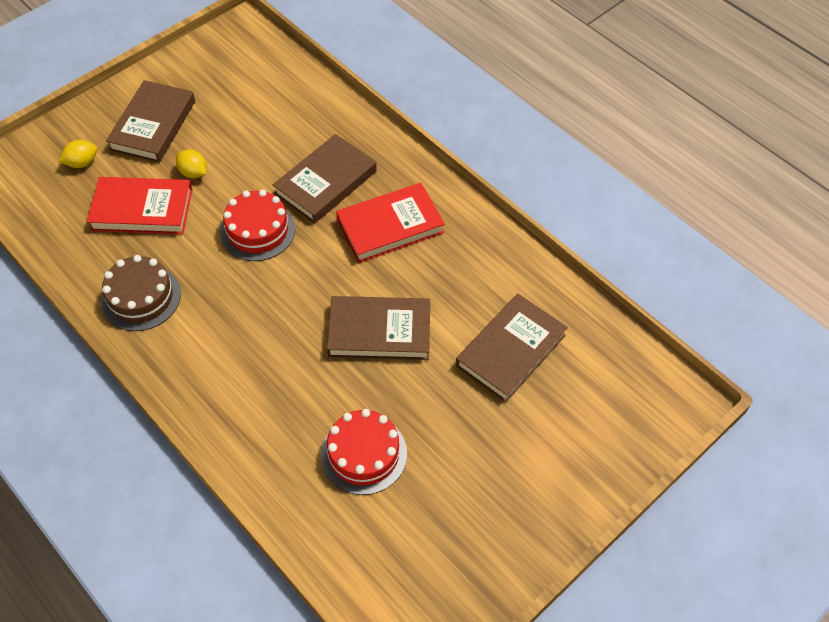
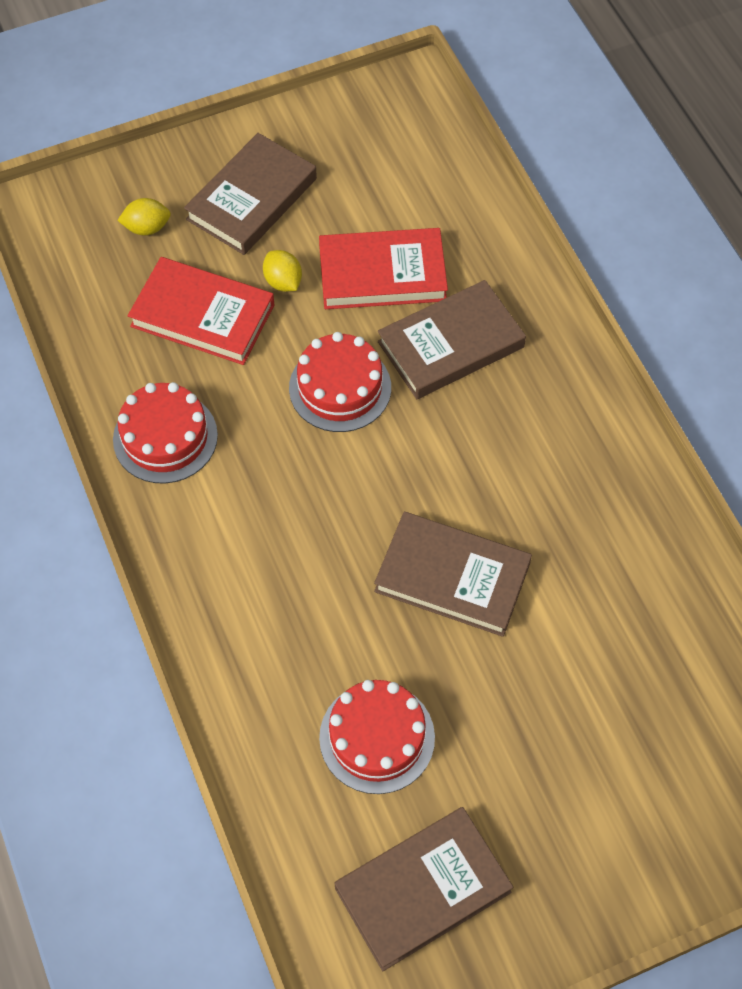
camera: 20 degrees right, 5 degrees up
(141, 297) = (165, 437): brown cake -> red cake
(390, 226) = (516, 433): red book -> red book (382, 274)
(510, 350) = (617, 658): brown book -> brown book (422, 890)

